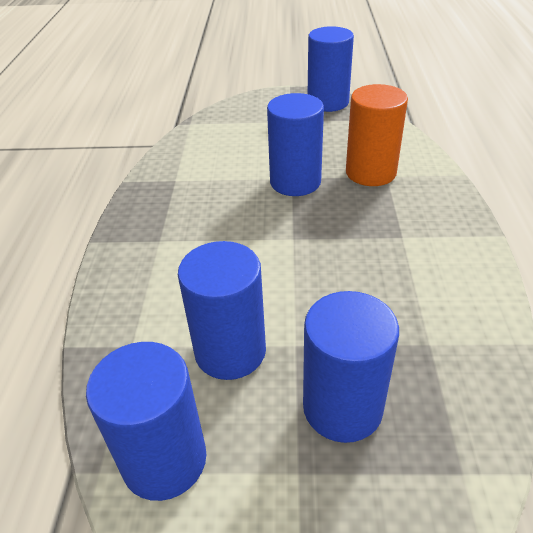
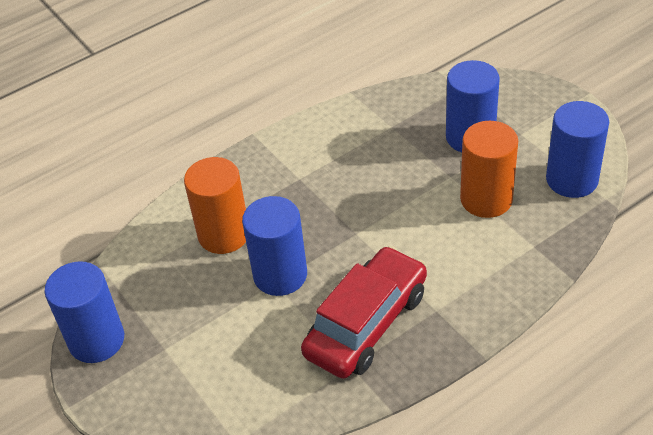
camera: 125 degrees left, 5 degrees up
(197, 201) = (366, 324): none -> red car
(230, 351) = (486, 199): blue cylinder -> orange cylinder

